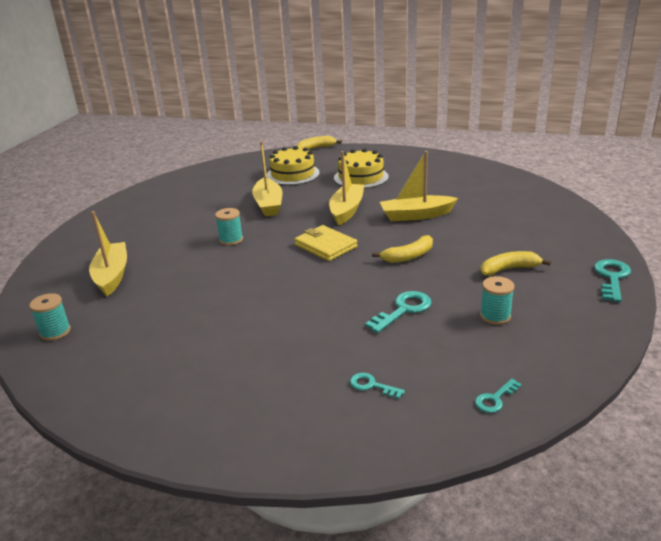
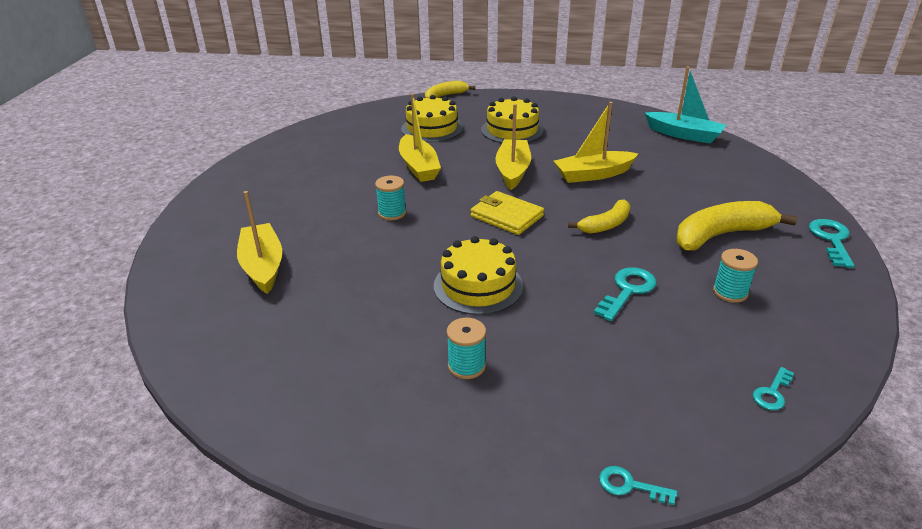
camera: 10 degrees left, 5 degrees up
(55, 332) = (219, 345): turquoise spool -> turquoise spool (466, 366)
(277, 299) = (478, 286): none -> yellow cake
(372, 385) = (631, 387): turquoise key -> turquoise key (630, 485)
(509, 269) = (721, 235): yellow banana -> yellow banana, size x1.66
(514, 185) = (684, 134): none -> turquoise boat

